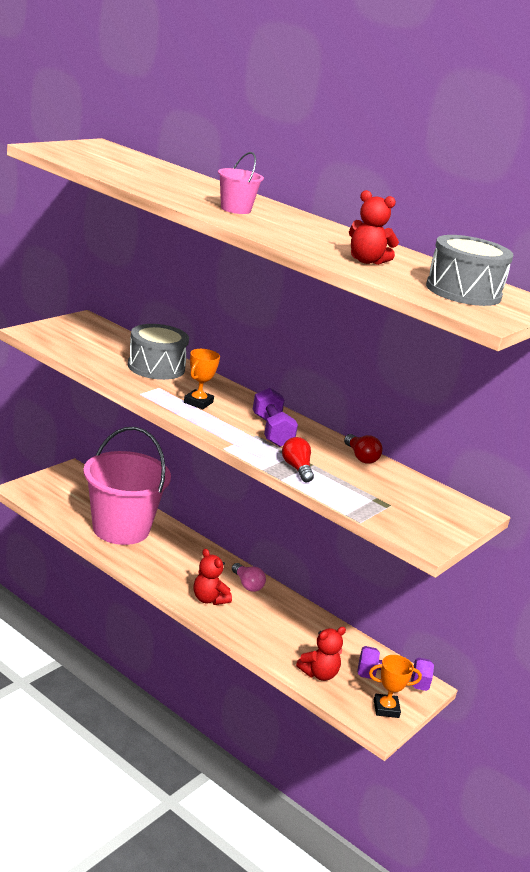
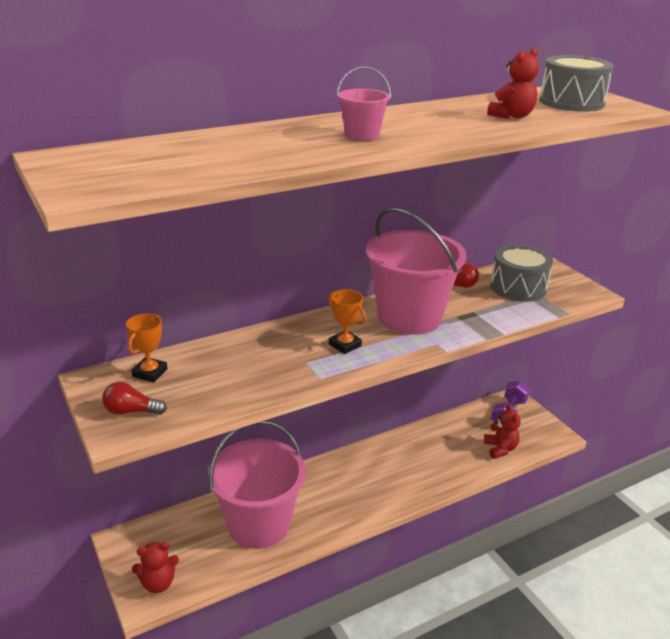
camera: 65 degrees left, 5 degrees up
(156, 367) = (252, 354): grey drum -> grey drum (518, 287)
(209, 599) = (393, 487): red teddy bear -> red teddy bear (158, 583)
(247, 584) = (374, 456): pink light bulb -> none
(272, 431) = (409, 317): purple dumbbell -> pink bucket
(297, 468) = (482, 321): red light bulb -> red light bulb (131, 411)
(386, 708) = (540, 426): orange trophy -> orange trophy (150, 373)

